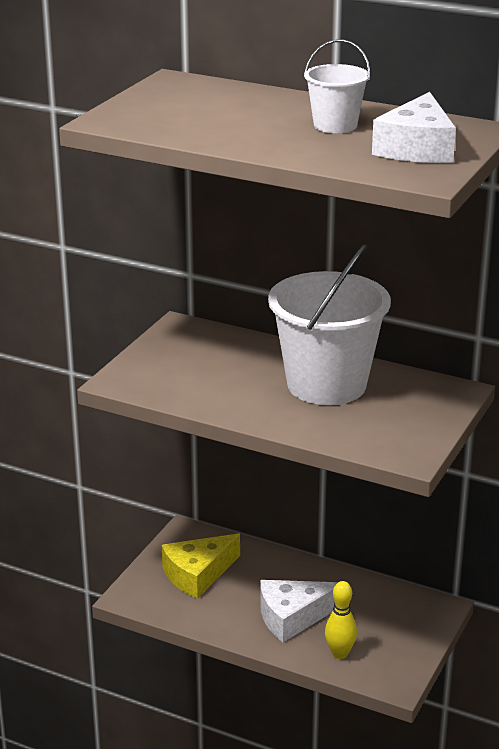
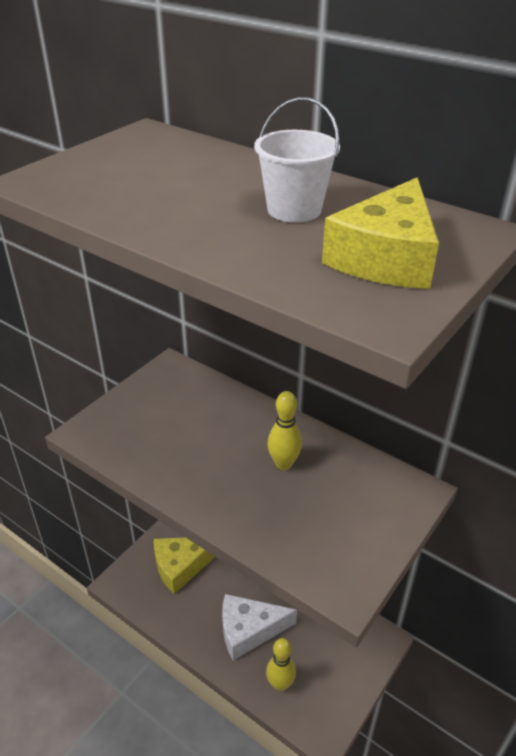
camera: 10 degrees right, 10 degrees up
(326, 385) = (283, 464): white bucket -> yellow bowling pin
(416, 148) = (386, 257): white cheese -> yellow cheese

